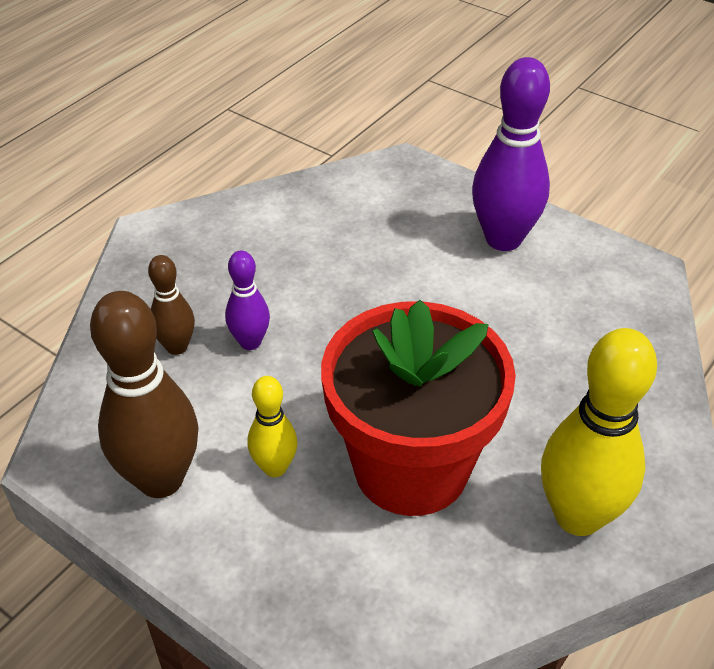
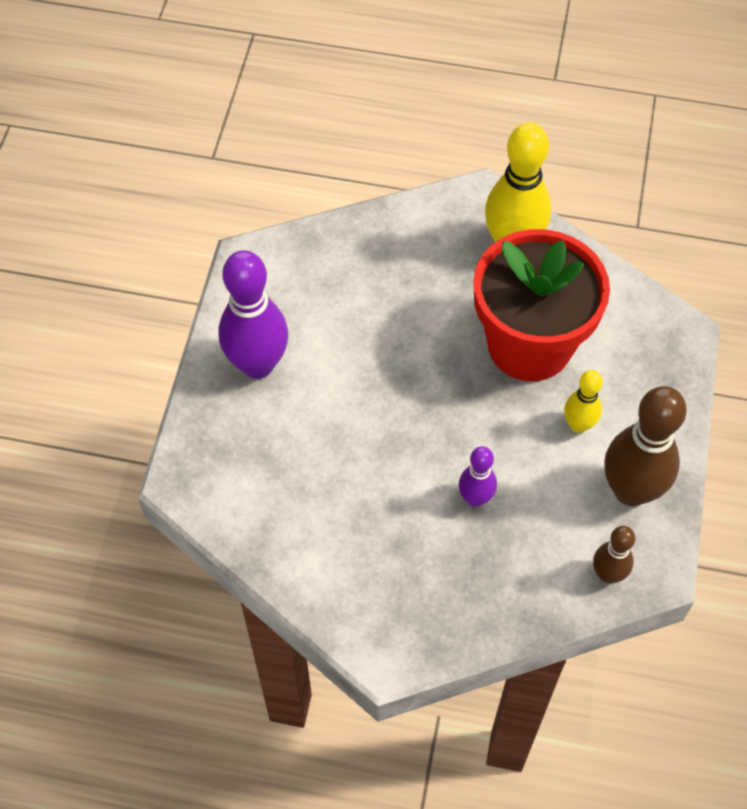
camera: 115 degrees left, 15 degrees up
(177, 347) = (510, 549): brown bowling pin -> brown bowling pin (608, 574)

